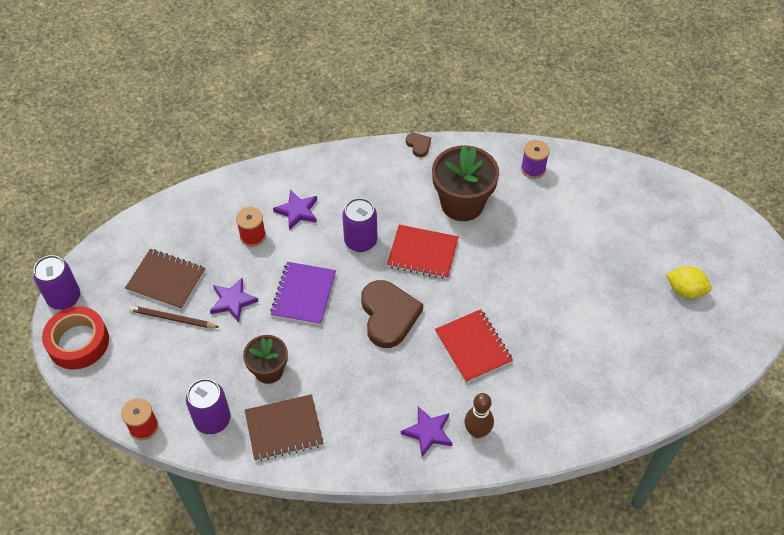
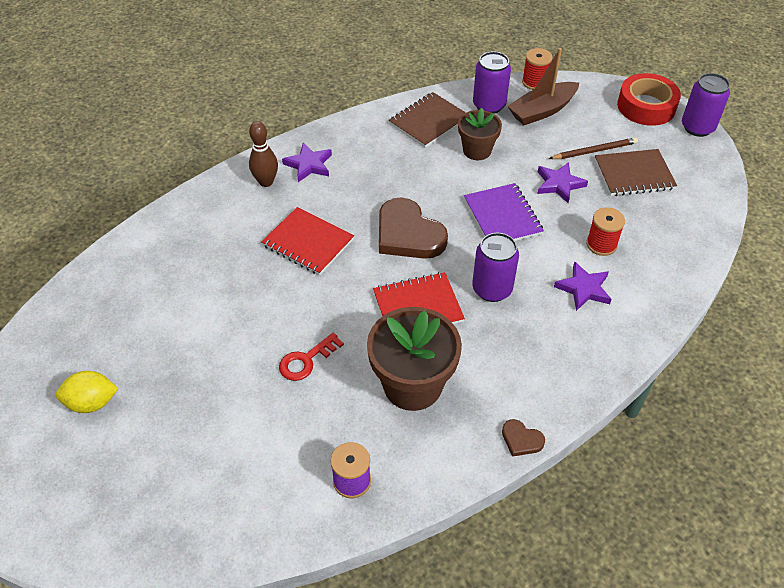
camera: 150 degrees right, 5 degrees down
(171, 386) = (542, 111): none -> brown boat
(523, 252) = (306, 360): none -> red key

